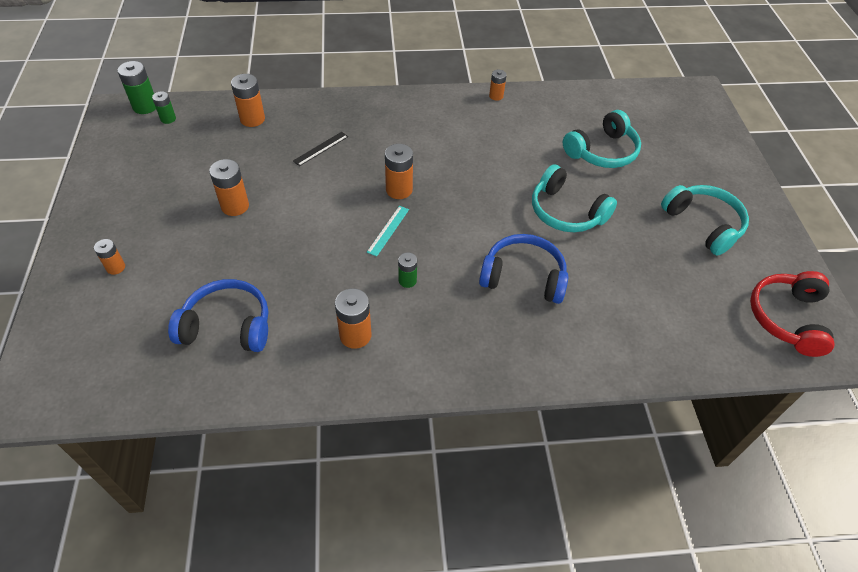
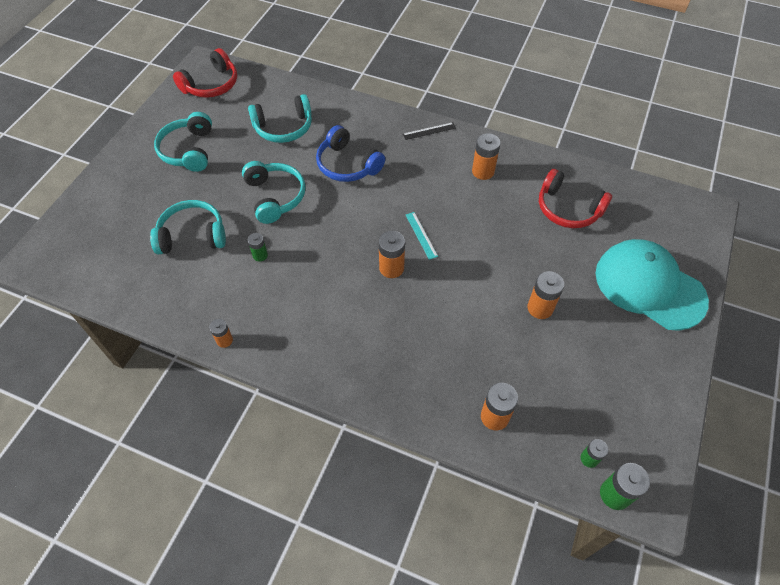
camera: 150 degrees left, 5 degrees up
(115, 267) = (649, 286): orange battery -> turquoise cap
(227, 326) = (568, 209): blue headphones -> red headphones
(321, 148) = (439, 343): black ruler -> black ruler (429, 131)
(388, 230) = (421, 235): turquoise ruler -> turquoise ruler turned 75 degrees counterclockwise
(407, 280) = (429, 192): green battery -> green battery (260, 255)
(638, 294) = (283, 127): none -> turquoise headphones

